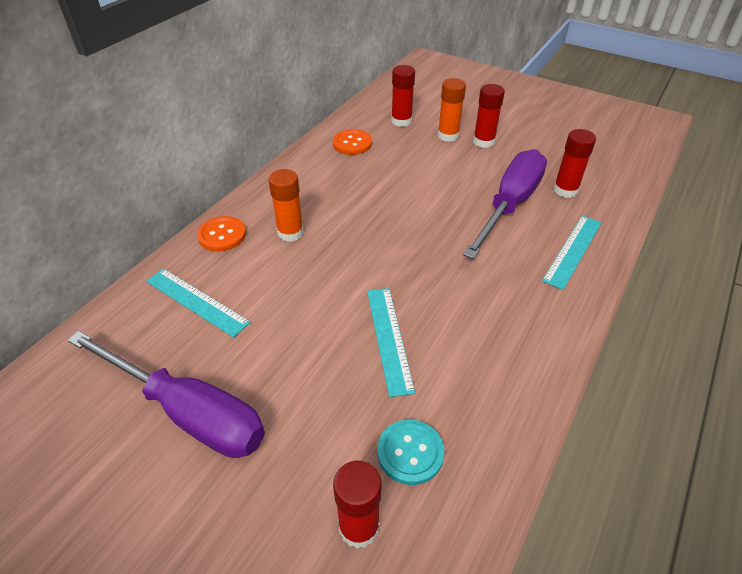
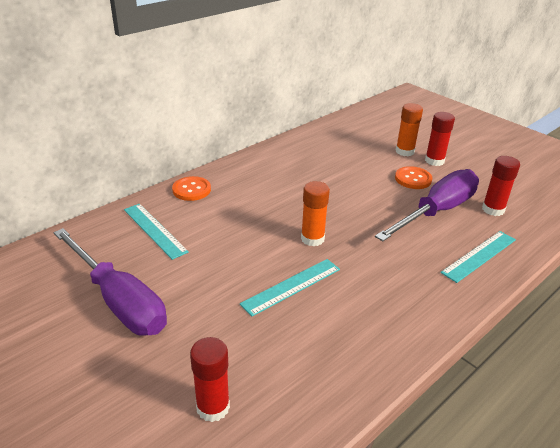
camera: 15 degrees right, 10 degrees down
(290, 233) = (244, 198): orange glue stick -> orange glue stick (312, 239)
(352, 143) = (320, 144): orange button -> orange button (413, 179)
(389, 338) = (291, 286): turquoise ruler -> turquoise ruler turned 45 degrees clockwise
(401, 121) = (369, 135): red glue stick -> none
(410, 452) = (274, 368): turquoise button -> none

